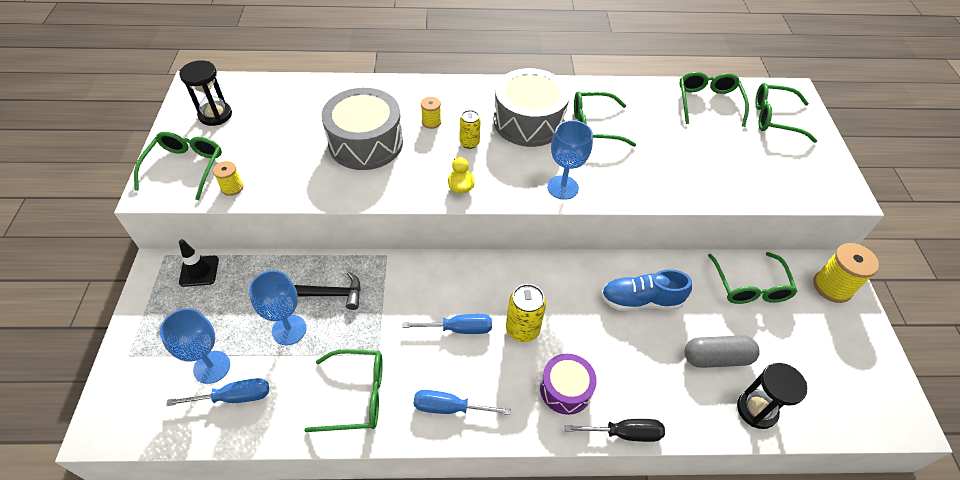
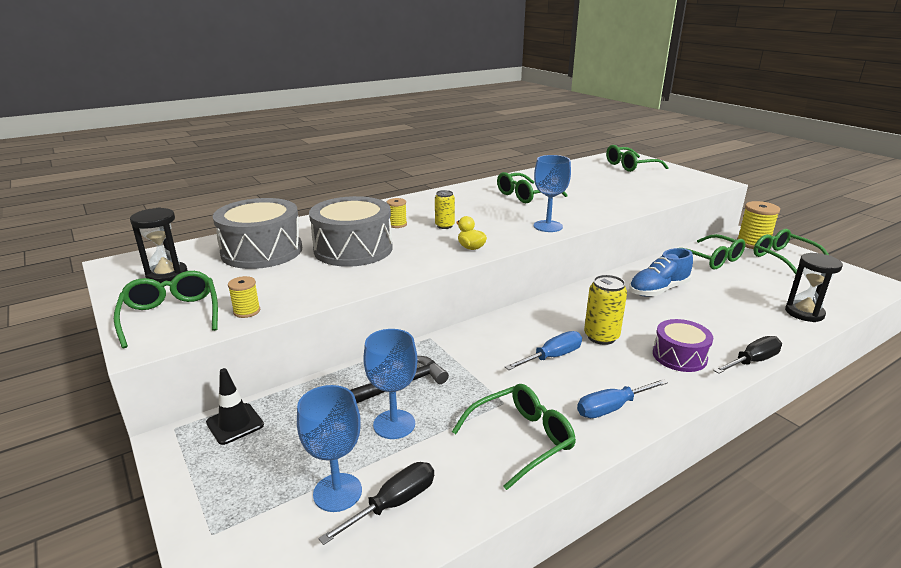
camera: 30 degrees left, 25 degrees down
(234, 397) = (393, 504): blue screwdriver -> black screwdriver
(528, 121) = (475, 205): grey drum -> grey drum (262, 251)
(708, 102) = (582, 169): green glasses -> green glasses (783, 258)
(716, 358) = (744, 298): grey capsule -> none

